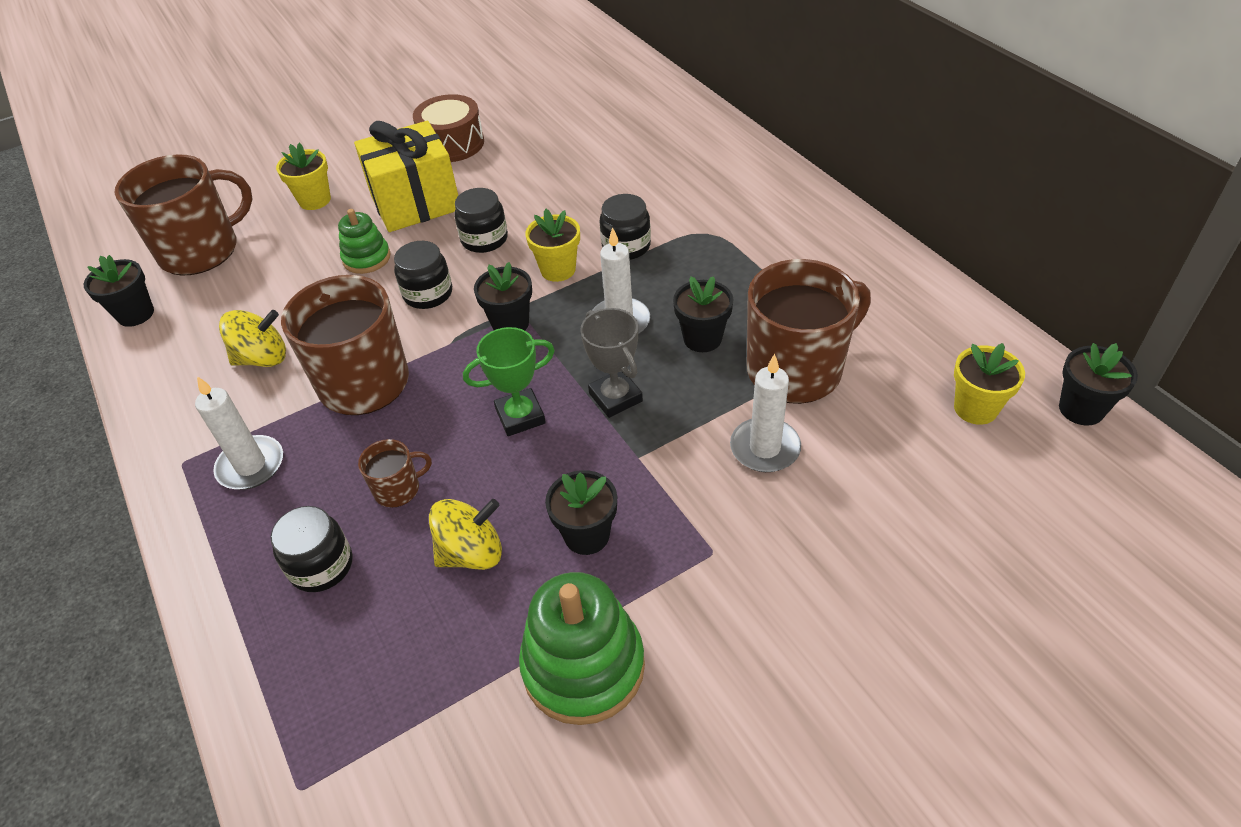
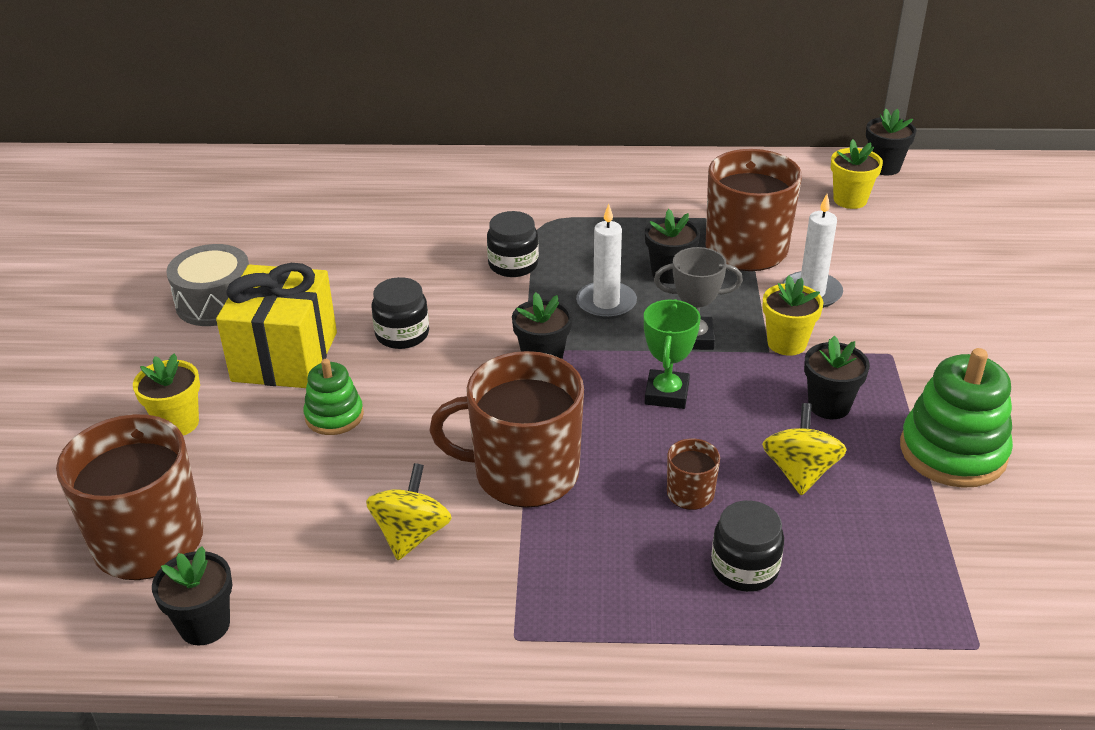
camera: 60 degrees left, 10 degrees down
(251, 465) = (569, 584): white candle -> none
(428, 294) = (441, 393): black jar -> none
(452, 144) = (215, 302): brown drum -> grey drum
(558, 270) = (500, 309): yellow flower pot -> yellow flower pot (786, 343)

